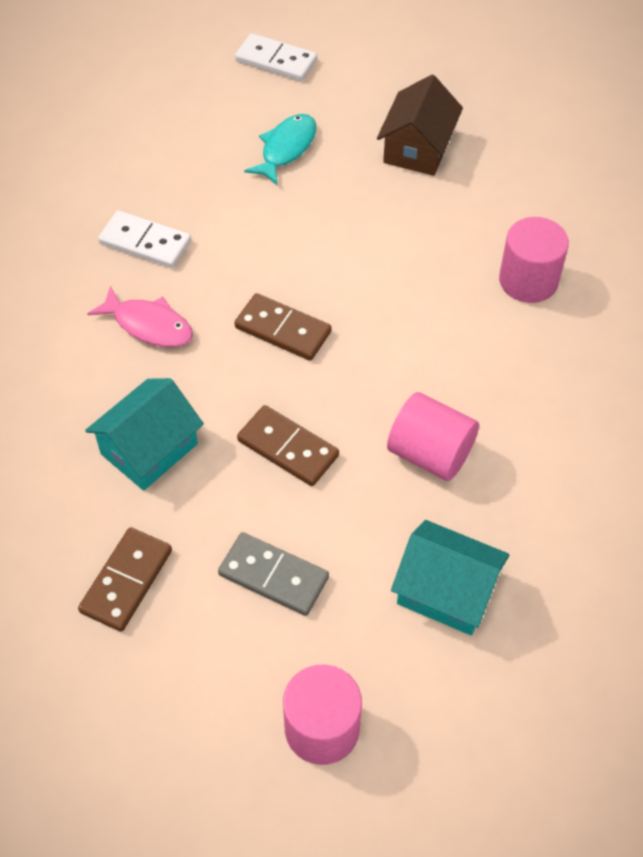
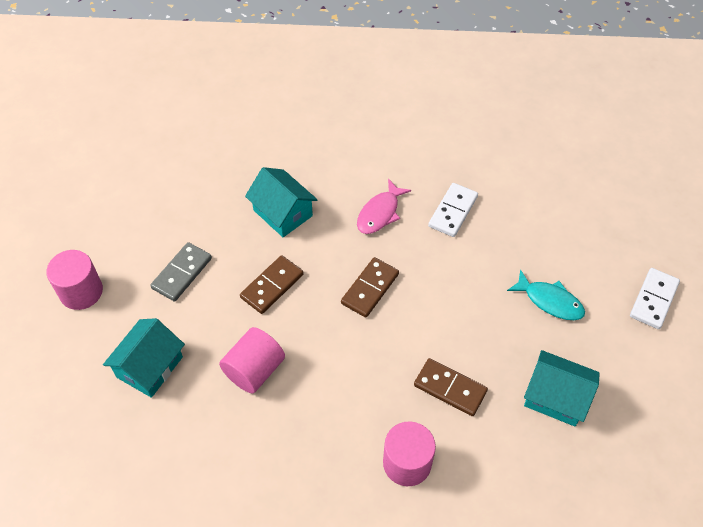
camera: 95 degrees right, 0 degrees up
(126, 581) = (195, 202): brown domino -> brown domino (450, 388)
(417, 148) = (555, 397): brown house -> turquoise house

